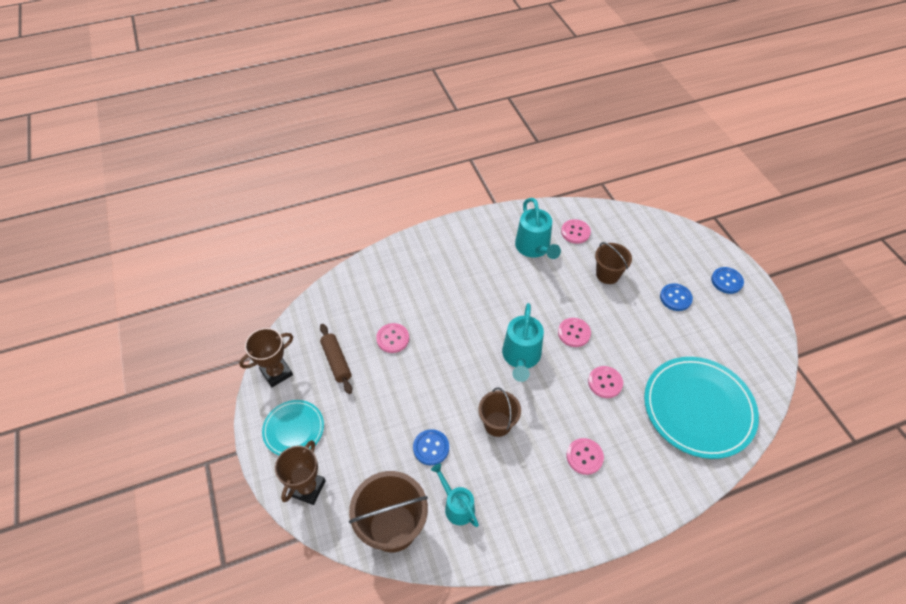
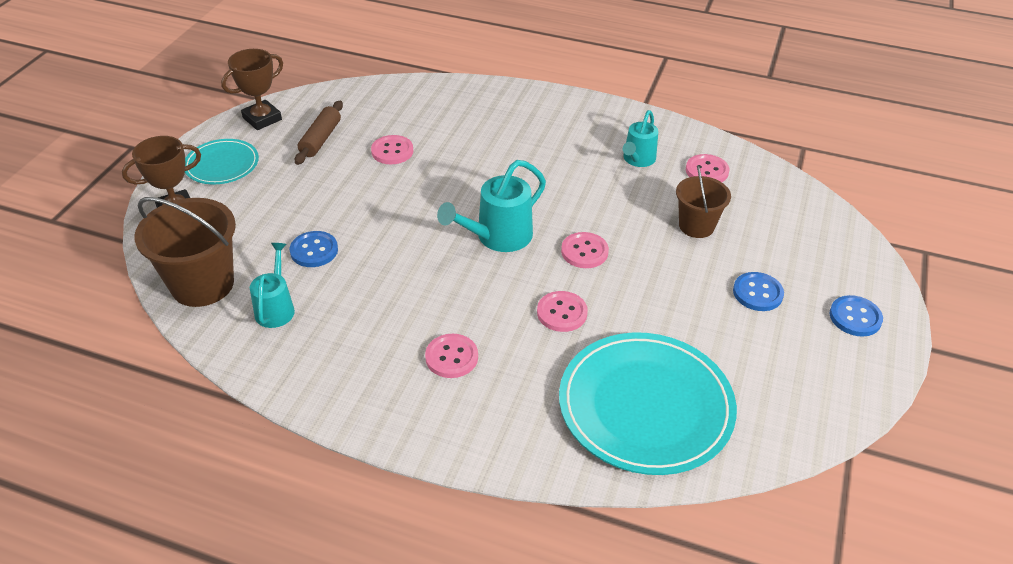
camera: 40 degrees right, 10 degrees down
(276, 373) = (262, 119): brown trophy -> brown trophy turned 45 degrees counterclockwise
(497, 424) = (400, 273): brown bucket -> none
(534, 248) = (637, 160): turquoise watering can -> turquoise watering can, size x0.65

